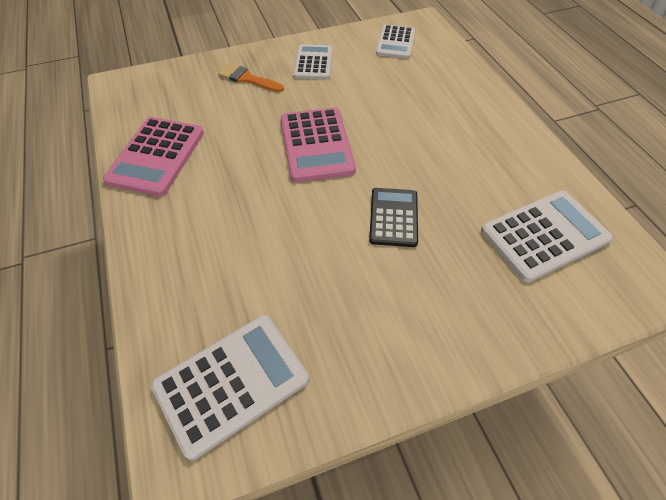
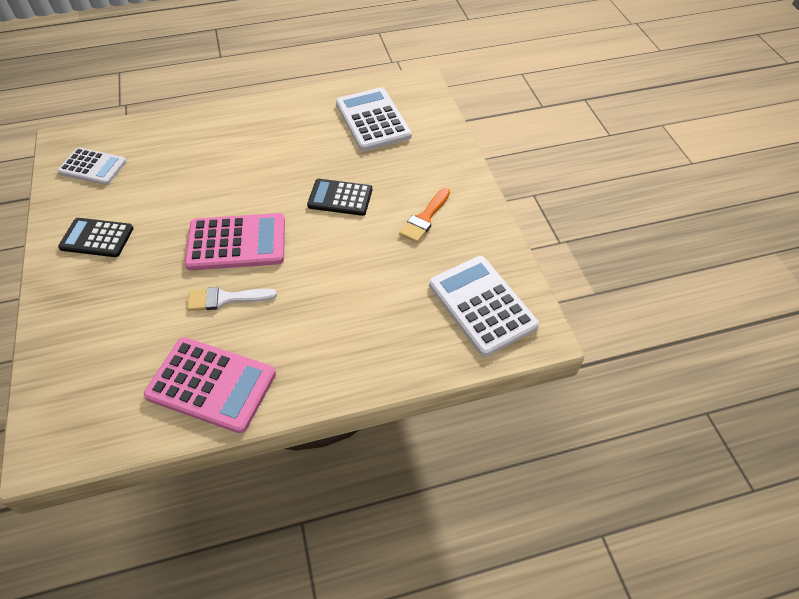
camera: 85 degrees left, 0 degrees up
(247, 79) = (100, 300): orange brush -> orange brush (425, 218)
(248, 149) = (226, 299): none -> white brush
(313, 63) = (97, 238): white calculator -> black calculator

